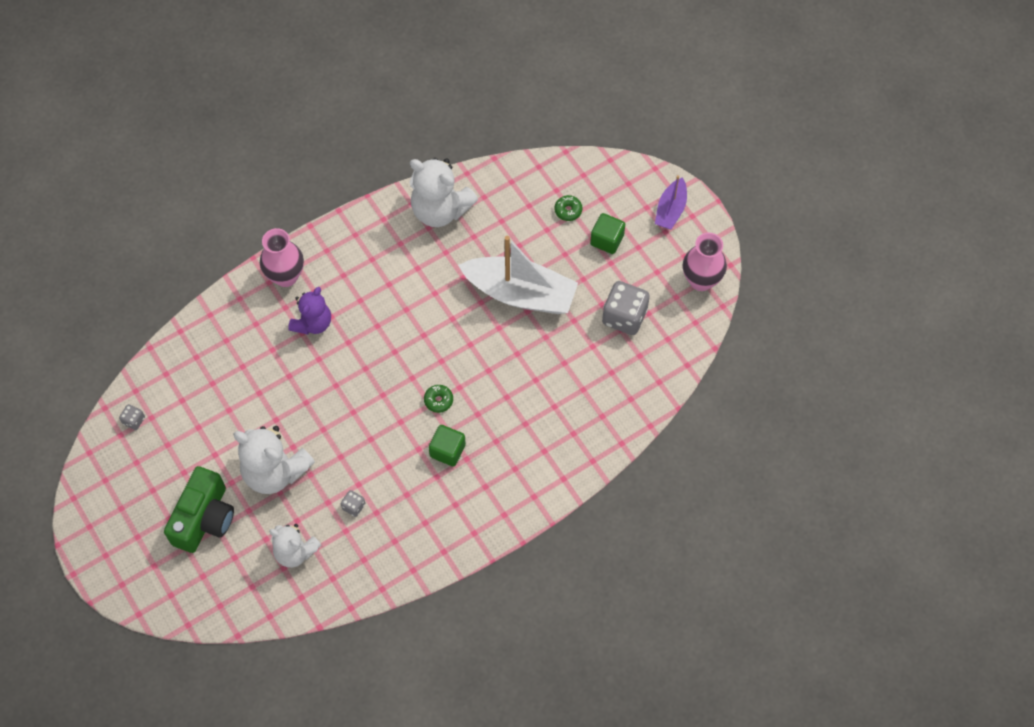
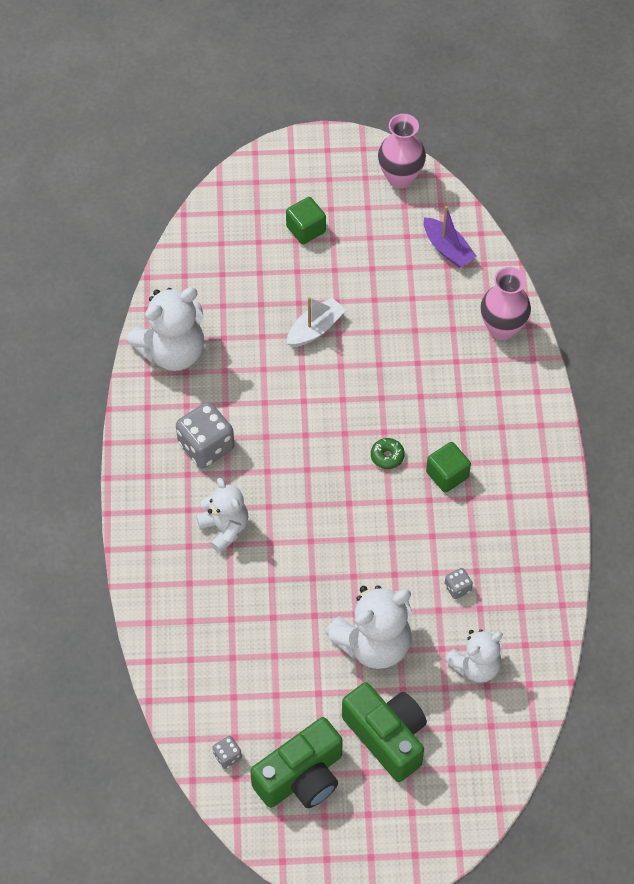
camera: 60 degrees left, 5 degrees down
(143, 477) = (301, 777): none -> green camera
(285, 276) = (152, 528): pink vase -> pink vase (502, 328)
(313, 323) = (224, 528): purple teddy bear -> white teddy bear
(520, 293) = (315, 329): white boat -> white boat, size x0.52
(568, 210) = (251, 244): green donut -> none
(624, 316) = (398, 256): grey dice -> grey dice (206, 446)
(670, 210) = (309, 163): purple boat -> purple boat (447, 249)

